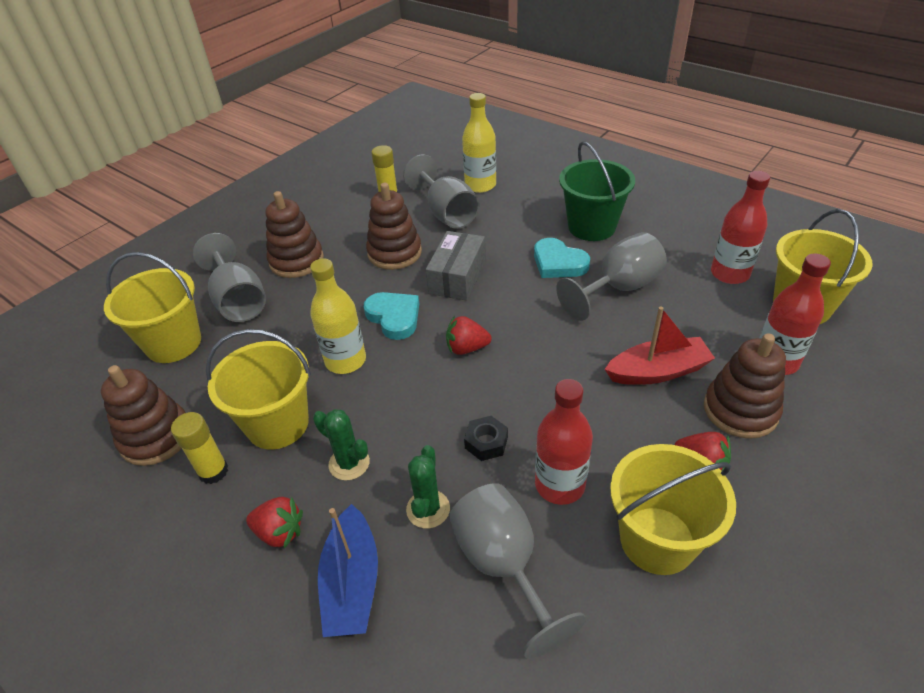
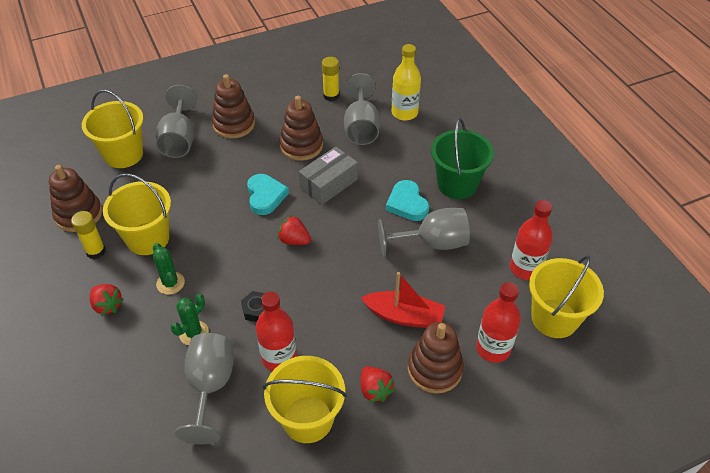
camera: 25 degrees right, 5 degrees up
(345, 361) = (214, 214): yellow bottle -> none
(352, 583) = (125, 353): blue boat -> none

